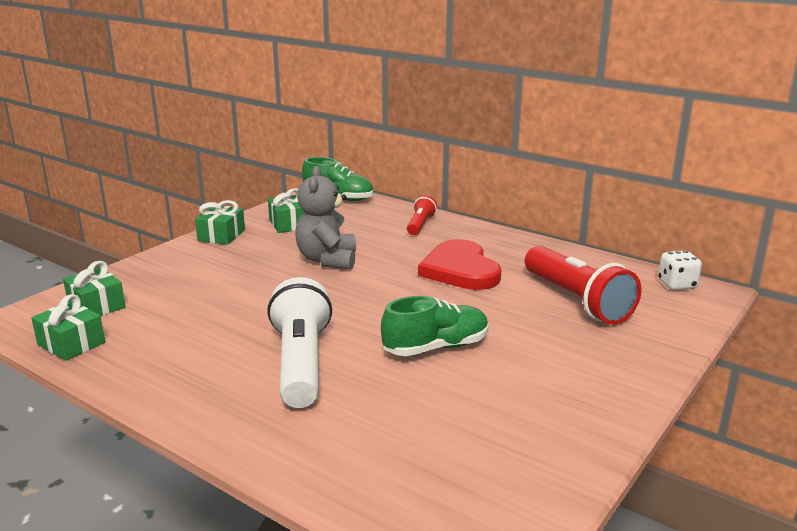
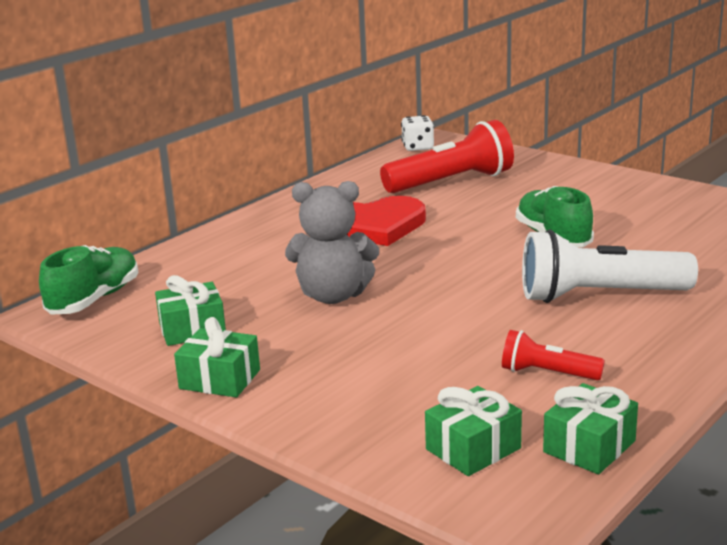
camera: 85 degrees left, 0 degrees up
(420, 225) = (232, 245): red flashlight -> red flashlight (547, 373)

